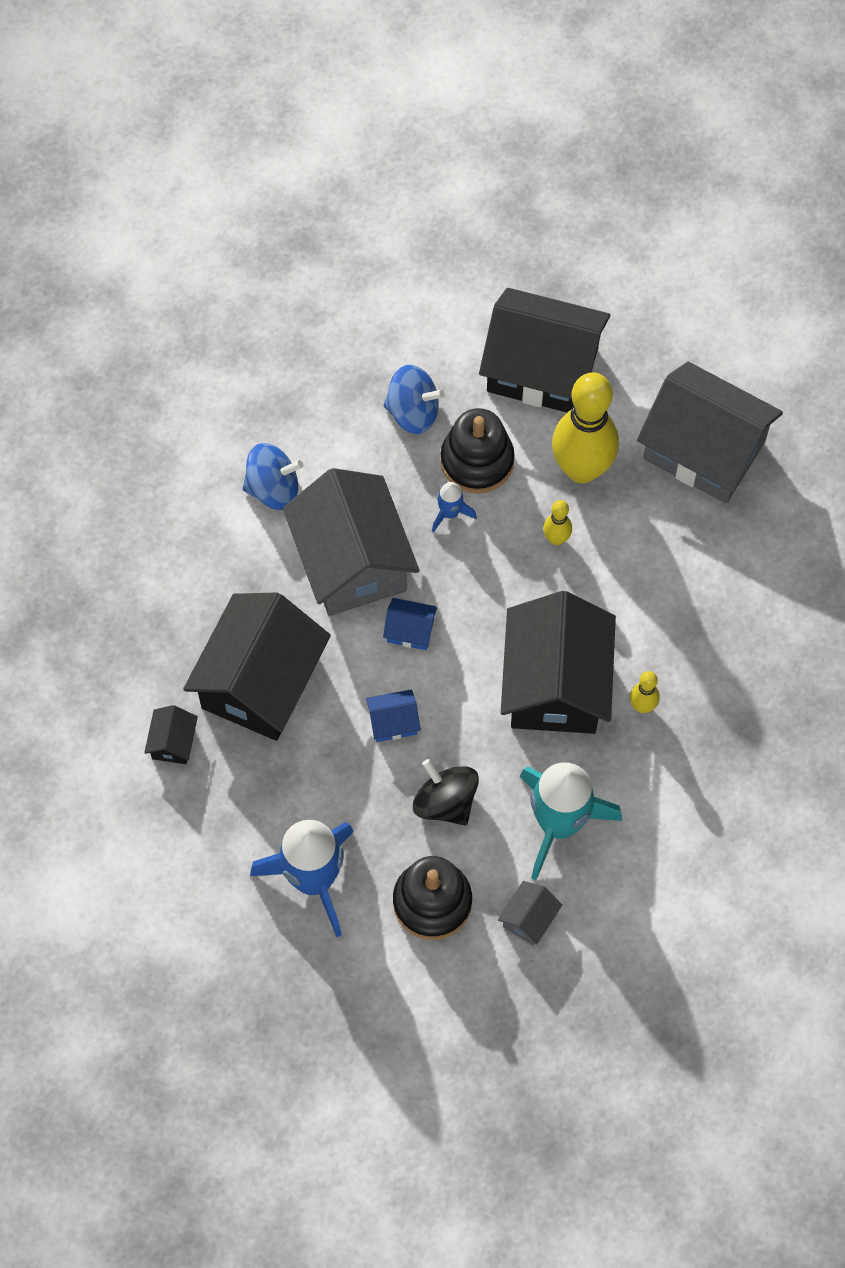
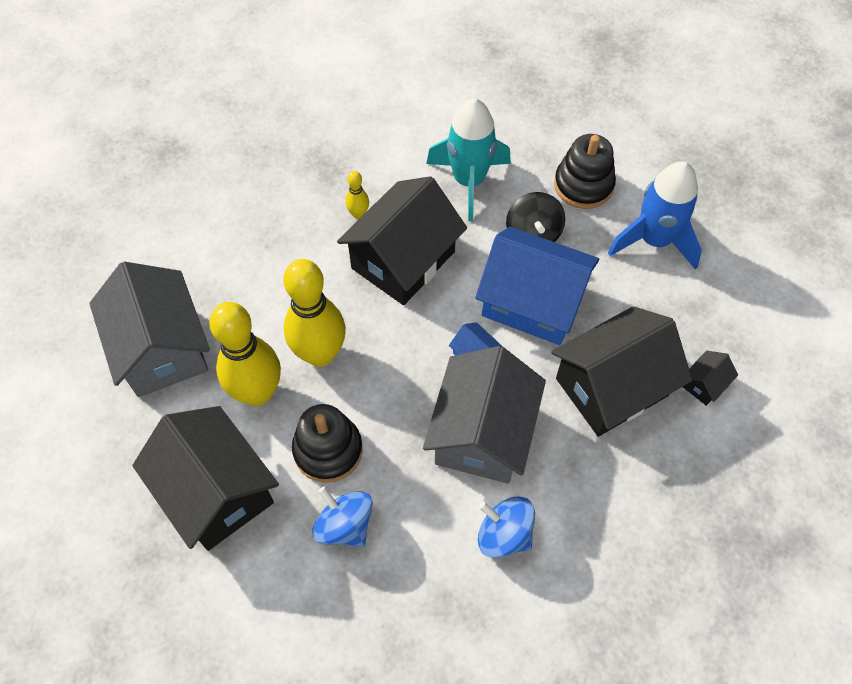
camera: 145 degrees left, 5 degrees down
(393, 722) = (532, 302): blue house -> blue house, size x2.42
(450, 513) = (380, 422): blue rocket -> none
(529, 919) = (529, 144): grey house -> none
(556, 539) = (320, 354): yellow bowling pin -> yellow bowling pin, size x2.30

